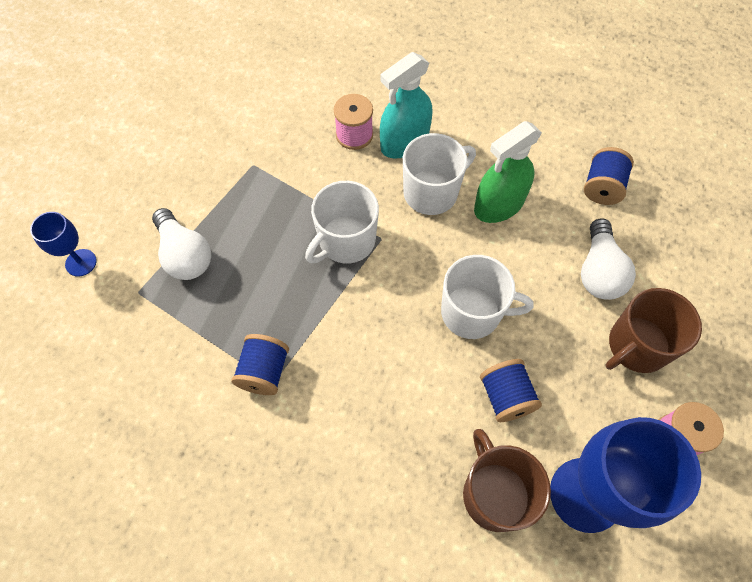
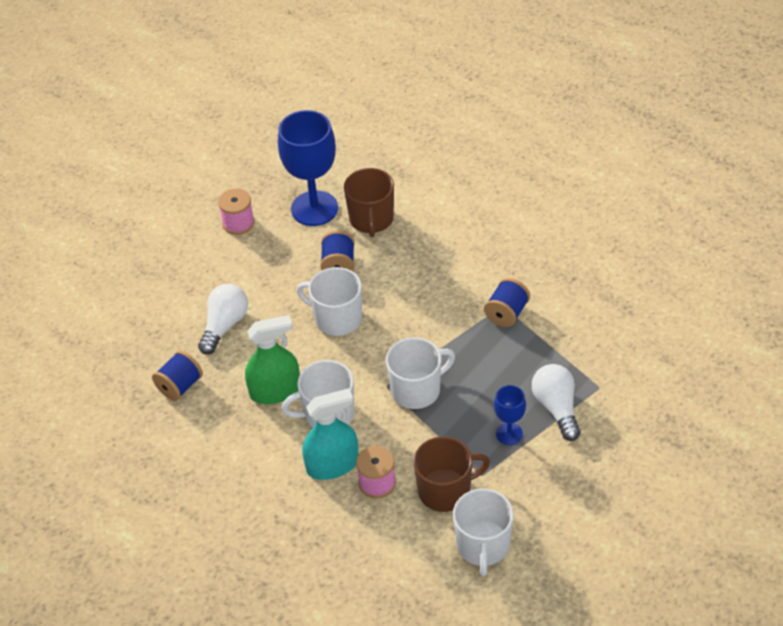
camera: 160 degrees left, 15 degrees down
(81, 262) = (647, 420): blue goblet -> blue goblet (509, 434)
(238, 102) = (483, 545): none -> white mug
(636, 346) = (229, 274): brown mug -> brown mug (445, 490)

